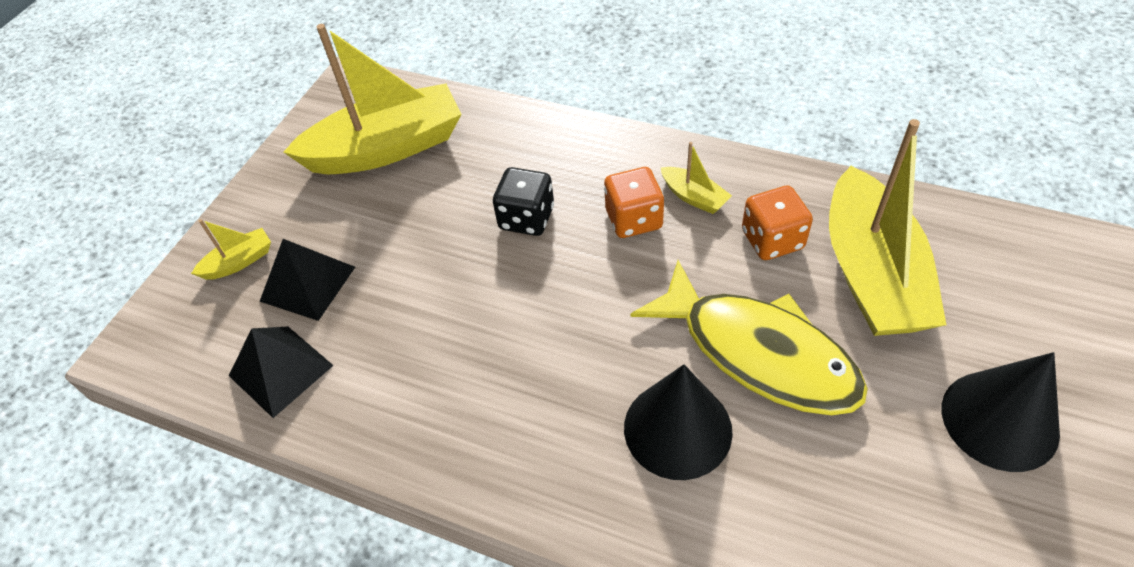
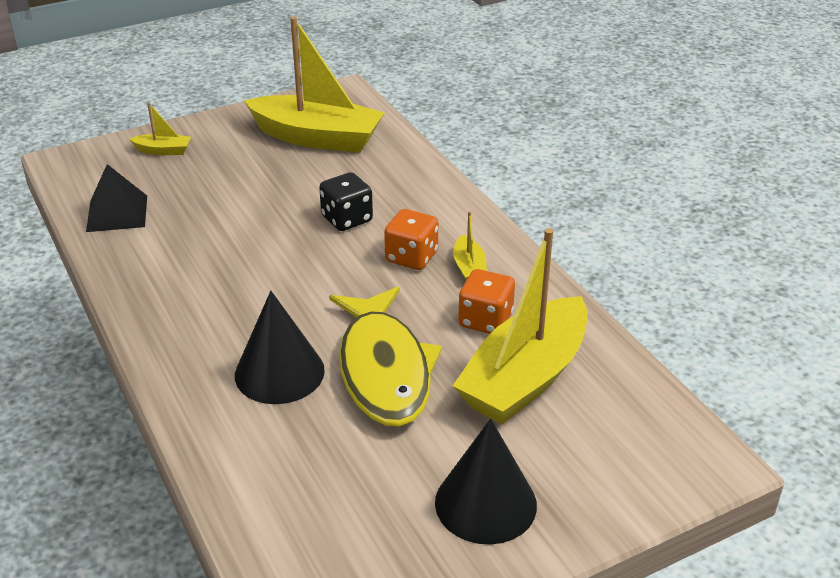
camera: 35 degrees right, 15 degrees down
(307, 284) = (183, 181): black pyramid -> none

